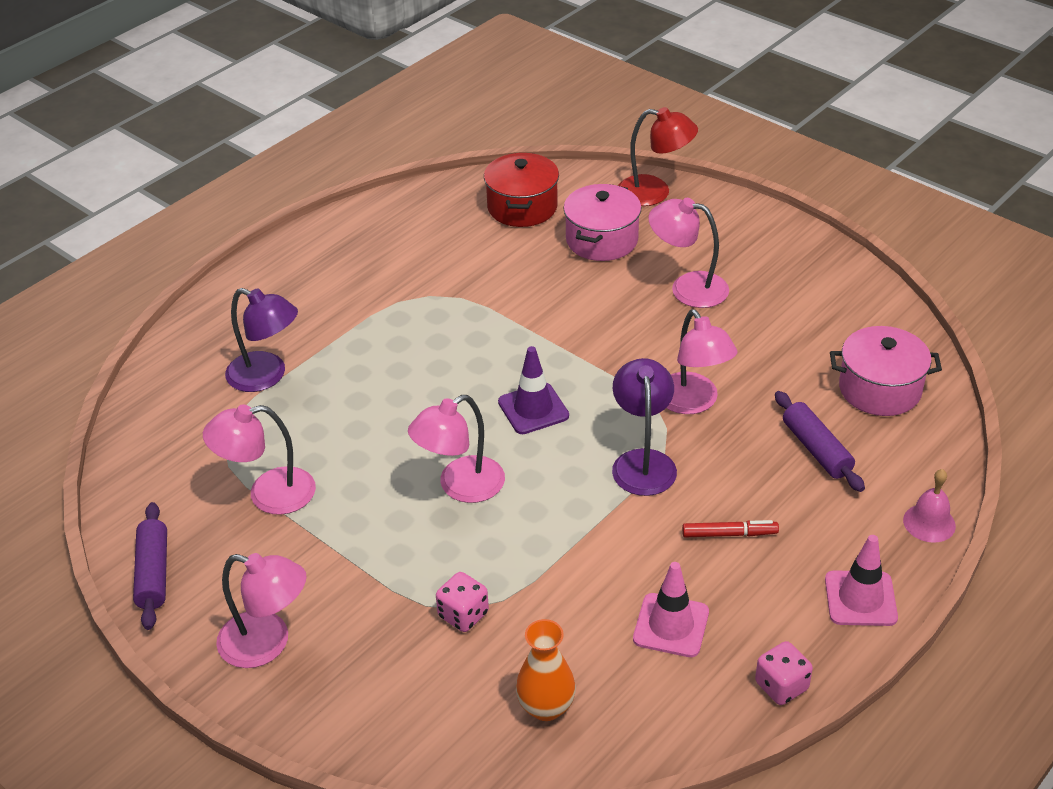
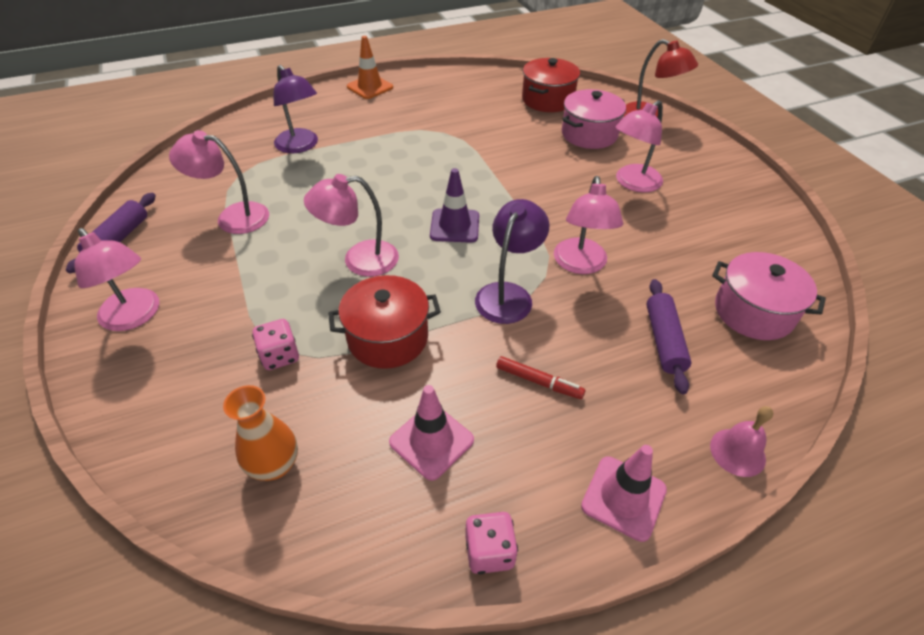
camera: 25 degrees right, 5 degrees up
(283, 262) = (370, 87): none -> orange traffic cone
(557, 553) = (388, 338): none -> red pot
(687, 288) = (632, 183): pink lamp -> pink lamp turned 90 degrees counterclockwise

